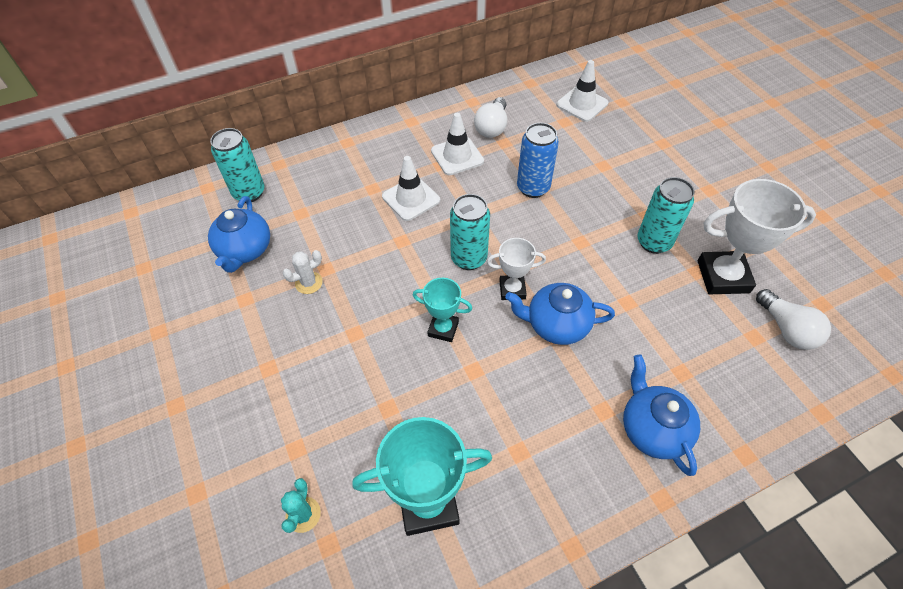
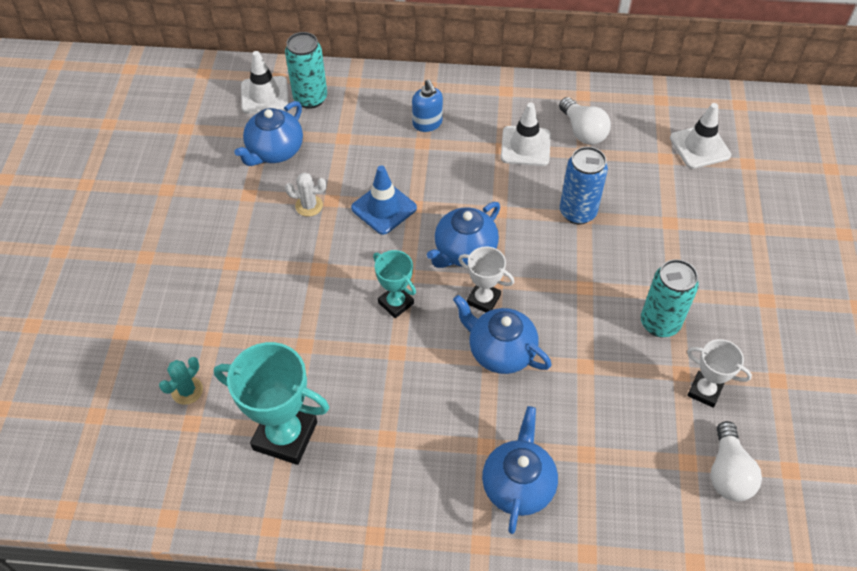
camera: 30 degrees right, 0 degrees up
(366, 171) = (427, 123): none -> blue soap dispenser
(377, 254) = (384, 208): none -> blue traffic cone
(411, 198) = (451, 169): white traffic cone -> white traffic cone (264, 95)
(469, 258) = (464, 251): turquoise can -> blue teapot
(492, 127) = (583, 131): white light bulb -> white light bulb turned 75 degrees counterclockwise
(723, 276) = (704, 391): white trophy -> white trophy, size x0.57

